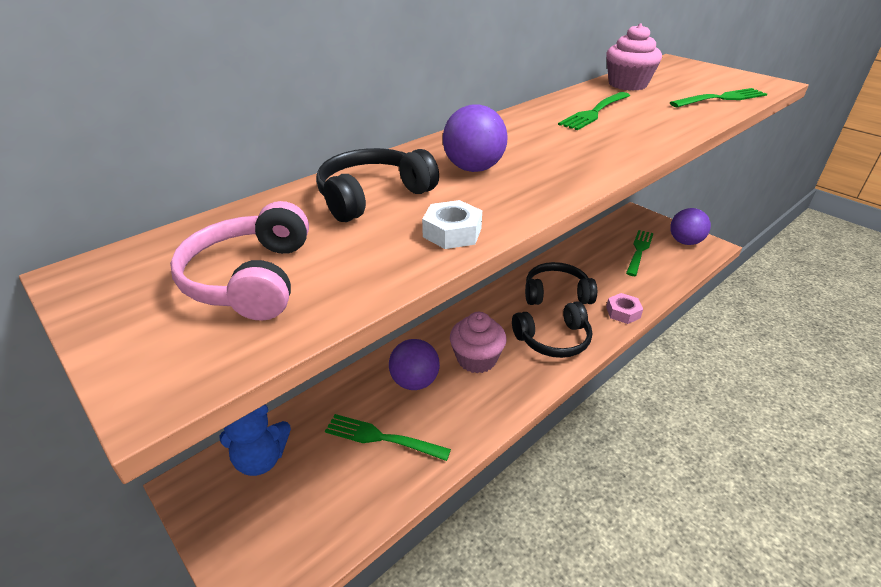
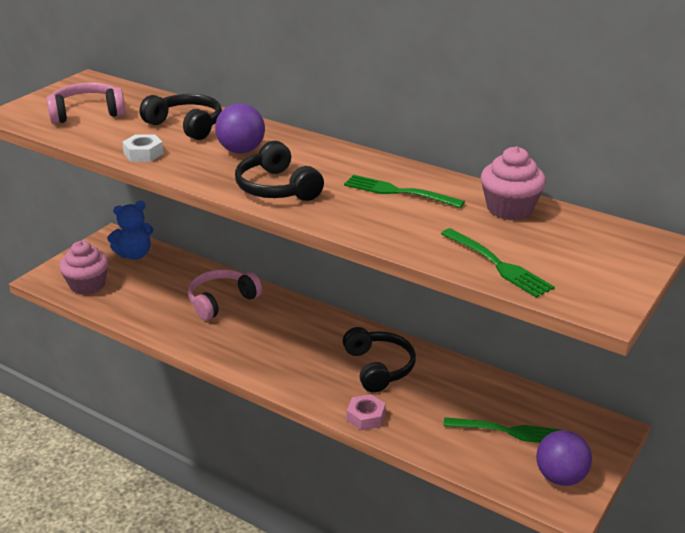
camera: 75 degrees right, 5 degrees down
(261, 459) = (134, 255): blue teddy bear -> blue teddy bear turned 90 degrees counterclockwise
(383, 438) = (161, 297): green fork -> none
(414, 381) = (221, 301): purple ball -> pink headphones
(476, 359) = (258, 328): pink cupcake -> pink cupcake (87, 285)
(553, 339) = (301, 370): black headphones -> black headphones (277, 188)

